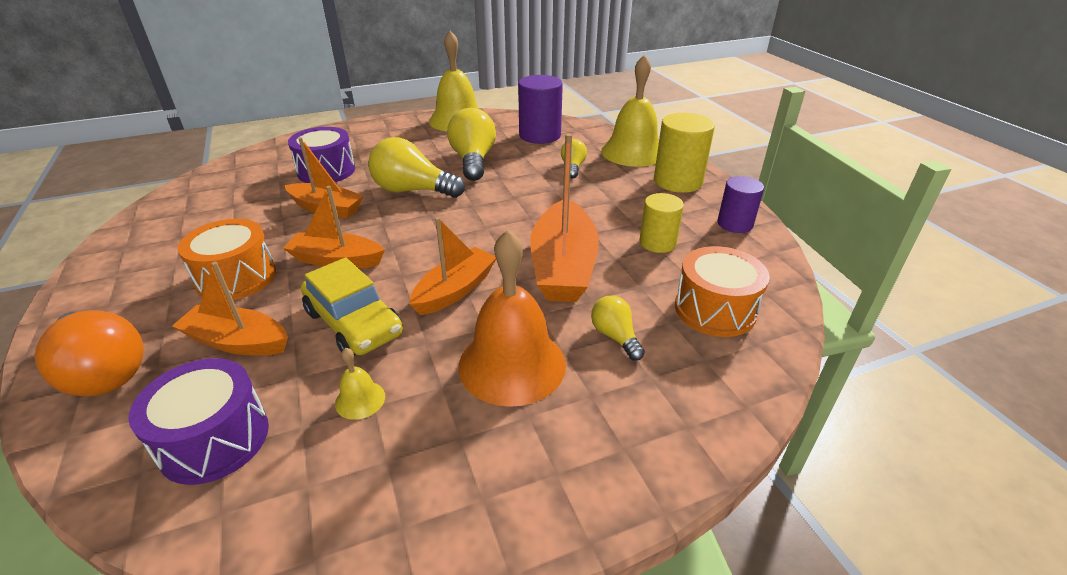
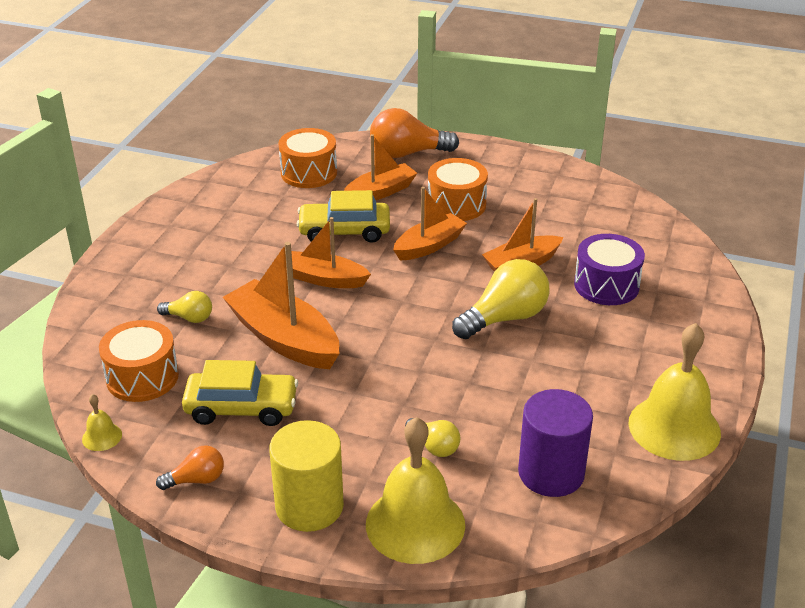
camera: 130 degrees right, 0 degrees up
(214, 439) = (309, 173): purple drum -> orange drum
(360, 400) = (276, 214): yellow bell -> yellow bell (102, 437)
(455, 290) = (325, 279): orange boat -> orange boat turned 120 degrees clockwise
(473, 161) = (532, 383): yellow light bulb -> none
(512, 364) = (228, 269): orange bell -> none
(657, 243) = (241, 408): yellow cylinder -> yellow car
(735, 224) = (196, 480): purple cylinder -> orange light bulb

